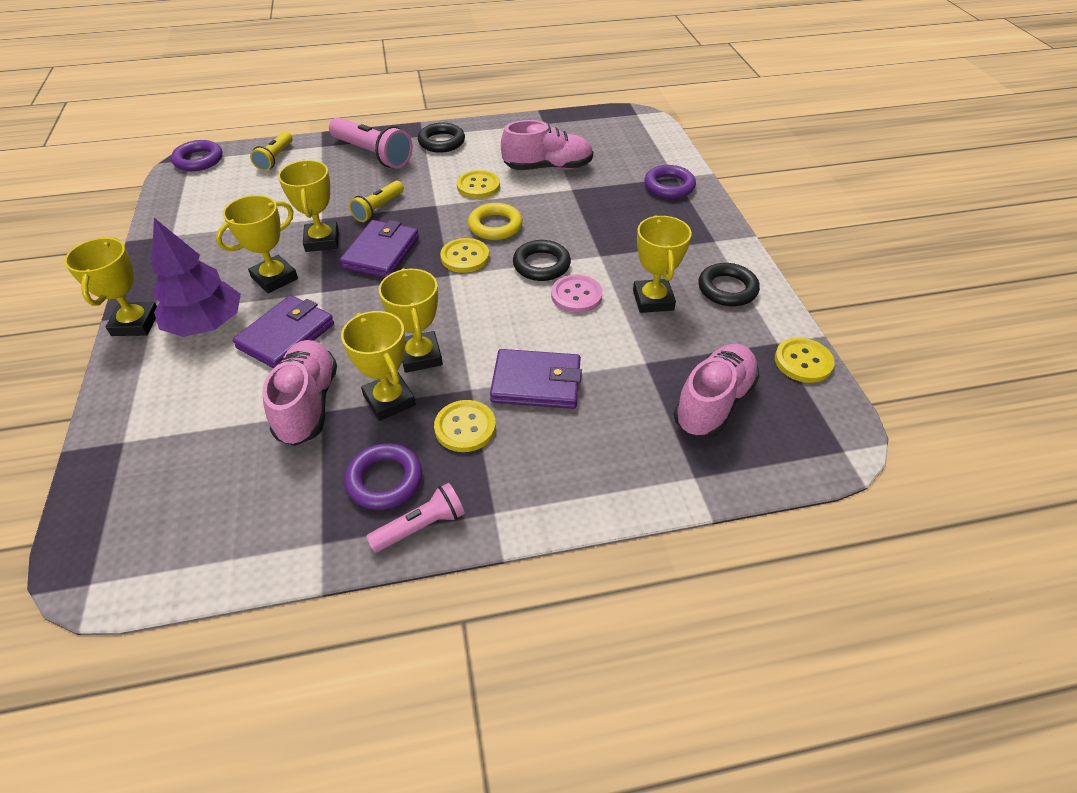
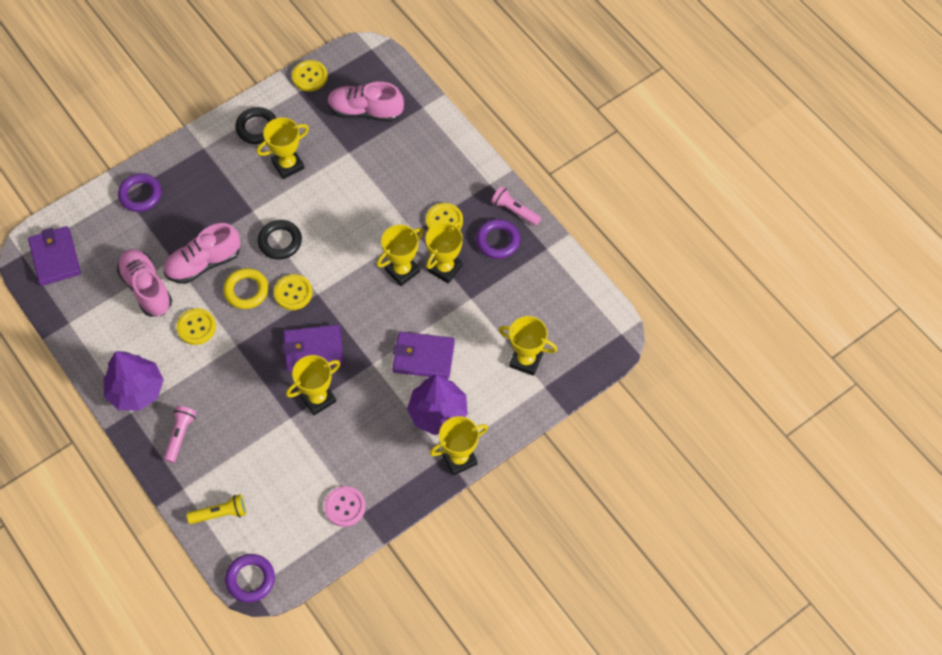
camera: 115 degrees left, 15 degrees up
(274, 278) = (374, 402): yellow trophy -> yellow trophy (526, 360)
(308, 404) = (469, 308): pink shoe -> pink shoe (203, 263)
(373, 154) = (180, 435): pink flashlight -> pink flashlight, size x0.59
(378, 208) = (259, 383): yellow flashlight -> none
(441, 142) = (136, 390): black ring -> purple tree
(536, 383) = (393, 200): purple wallet -> purple wallet (55, 257)
(576, 295) = (303, 209): pink button -> pink button (345, 507)

